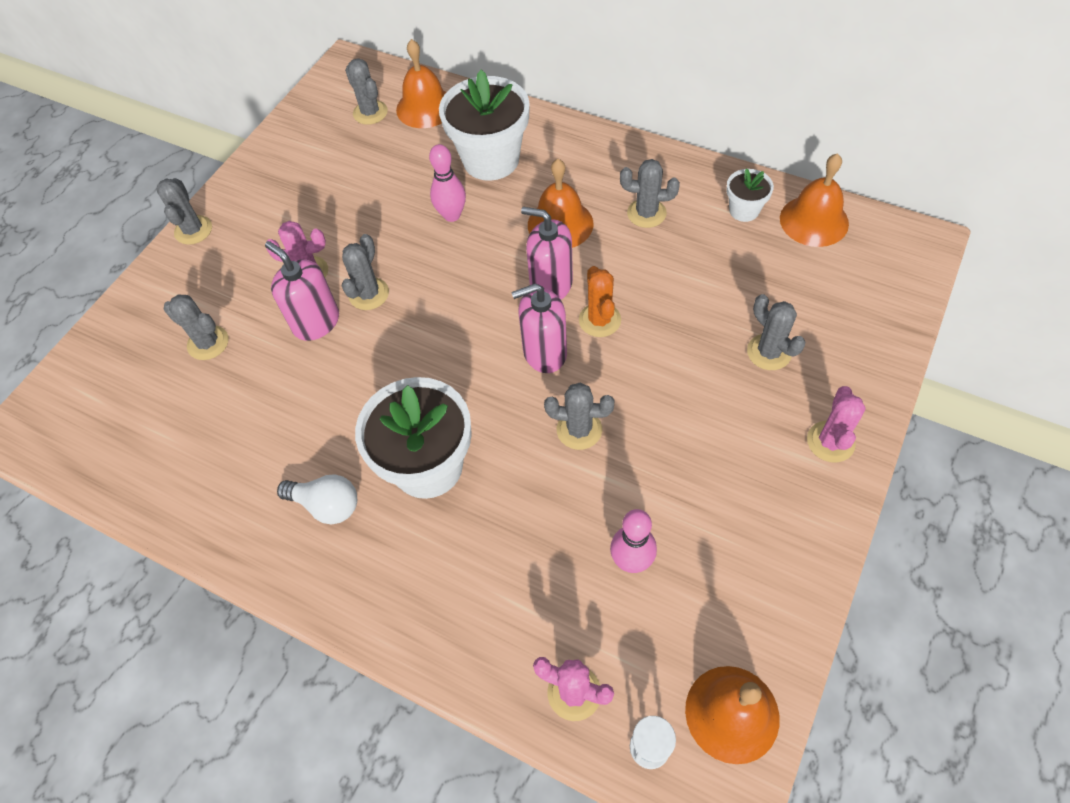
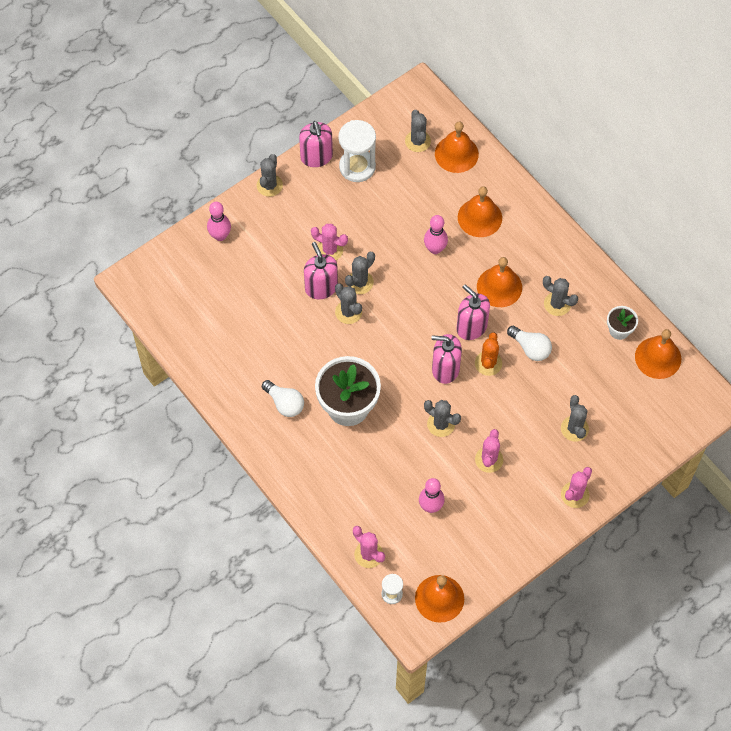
camera: 20 degrees right, 5 degrees up
(143, 316) = (220, 236): none -> pink bowling pin
(208, 343) = (253, 272): grey cactus -> grey cactus (348, 312)
(246, 176) = (316, 157): none -> pink soap dispenser
(305, 166) = (357, 167): none -> white hourglass
(491, 160) = (479, 217): white flower pot -> orange bell
(645, 278) = (530, 348): none -> white light bulb
(677, 448) = (489, 459): none -> pink cactus

